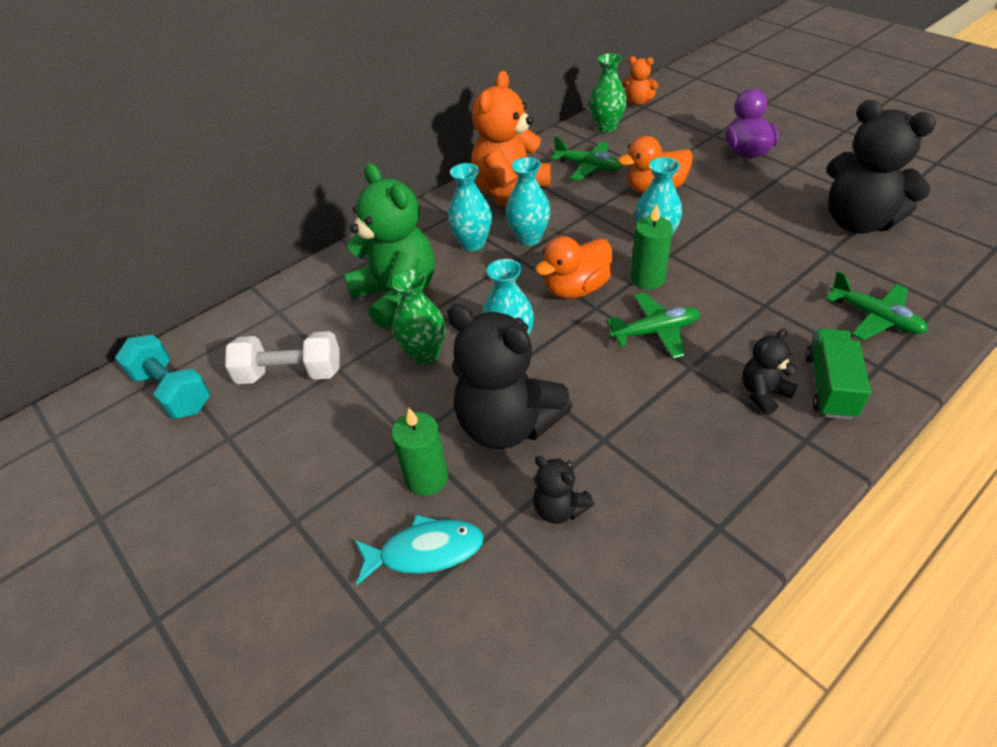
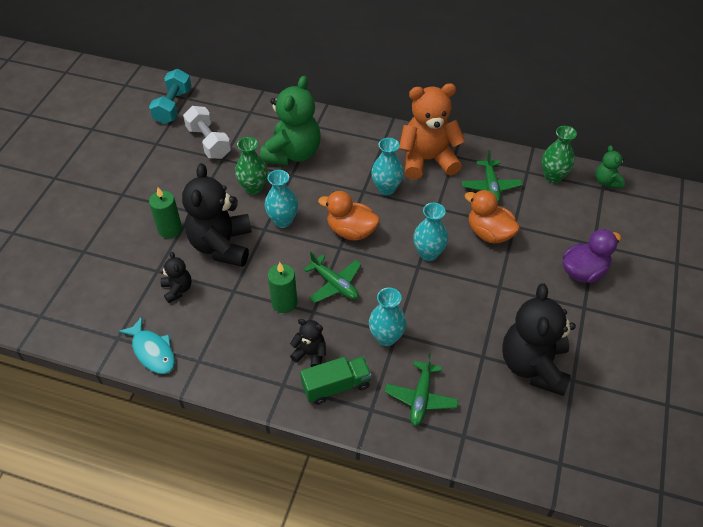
camera: 55 degrees right, 5 degrees up
(425, 551) = (128, 249): turquoise fish -> turquoise fish (152, 351)
(473, 243) = (362, 164): turquoise vase -> turquoise vase (386, 337)
(559, 508) = (177, 289): black teddy bear -> black teddy bear turned 150 degrees clockwise
(638, 102) = (606, 181): orange teddy bear -> green teddy bear
(647, 279) = (384, 263): green candle -> green candle (284, 303)

